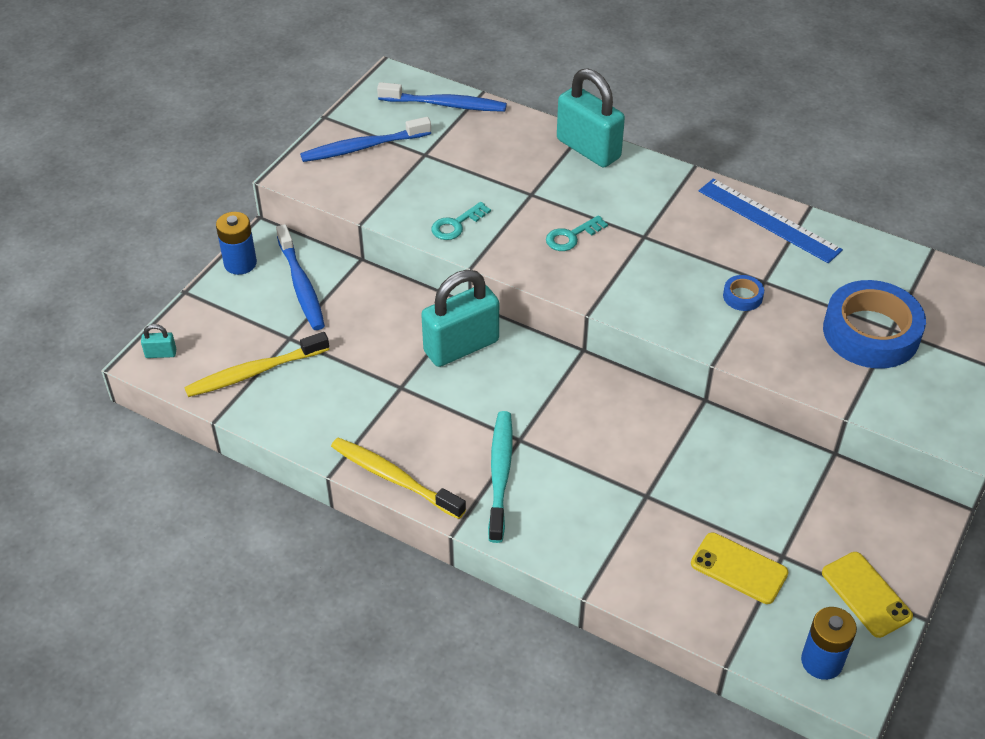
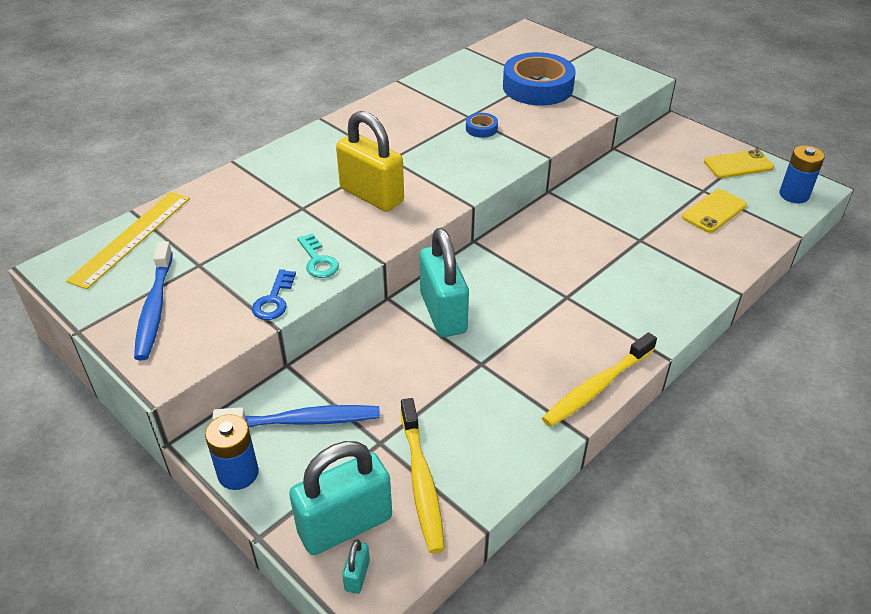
camera: 75 degrees left, 5 degrees down
(395, 211) = (274, 299): none -> blue key
(445, 104) = (131, 238): blue toothbrush -> yellow ruler
(500, 474) = (604, 316): turquoise toothbrush -> none
(572, 236) = (371, 195): turquoise key -> yellow padlock
(588, 149) = (262, 165): turquoise padlock -> turquoise padlock (345, 525)
(768, 220) = (403, 100): blue ruler -> none

